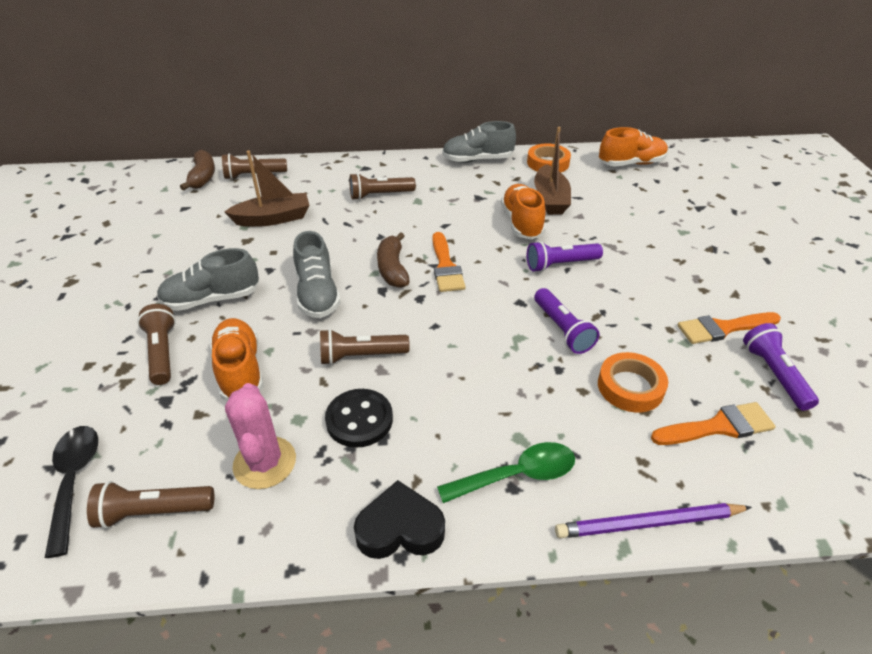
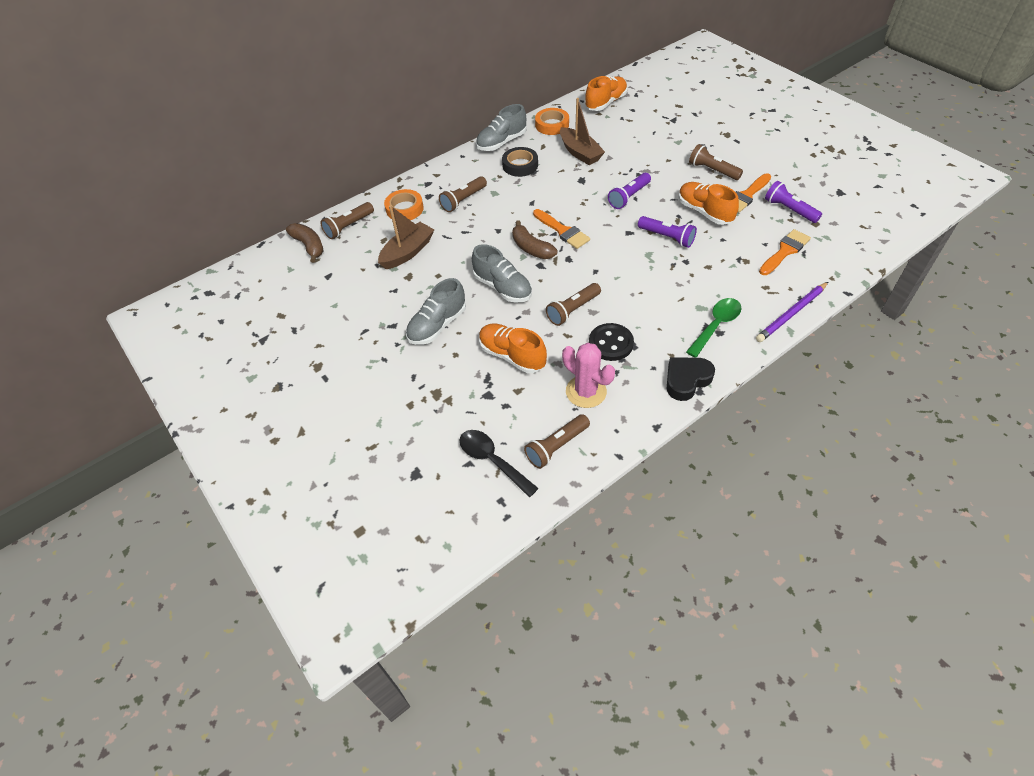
camera: 30 degrees left, 10 degrees up
(162, 352) = (449, 372): brown flashlight -> brown flashlight (712, 170)
(472, 186) = (520, 165): none -> black tape
(521, 223) = (578, 178): orange shoe -> orange shoe (704, 212)
(630, 387) = (729, 252): orange tape -> orange tape (404, 209)

